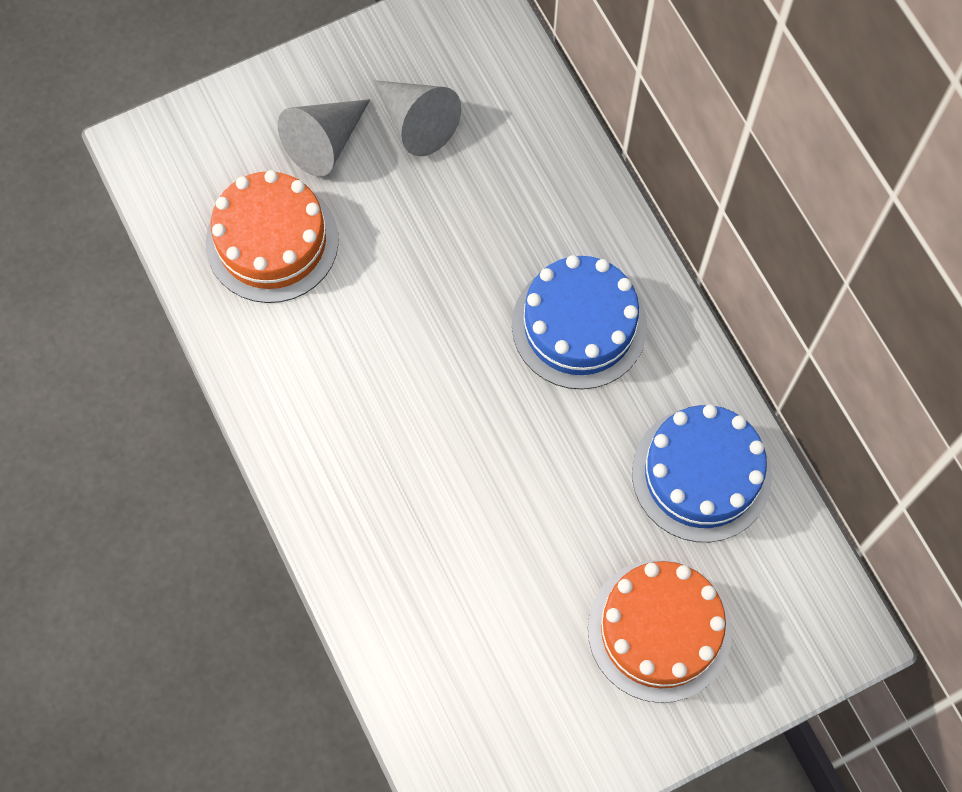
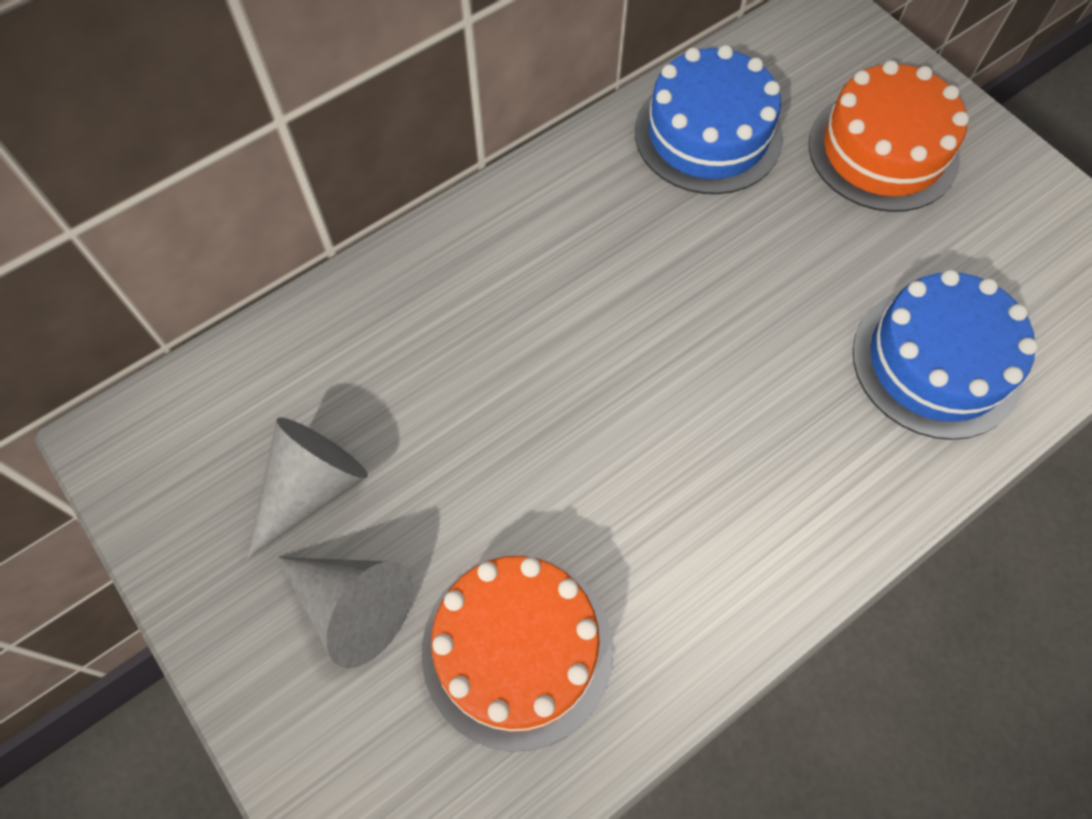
camera: 100 degrees left, 5 degrees down
(579, 325) = (565, 264): blue cake -> blue cake (936, 362)

